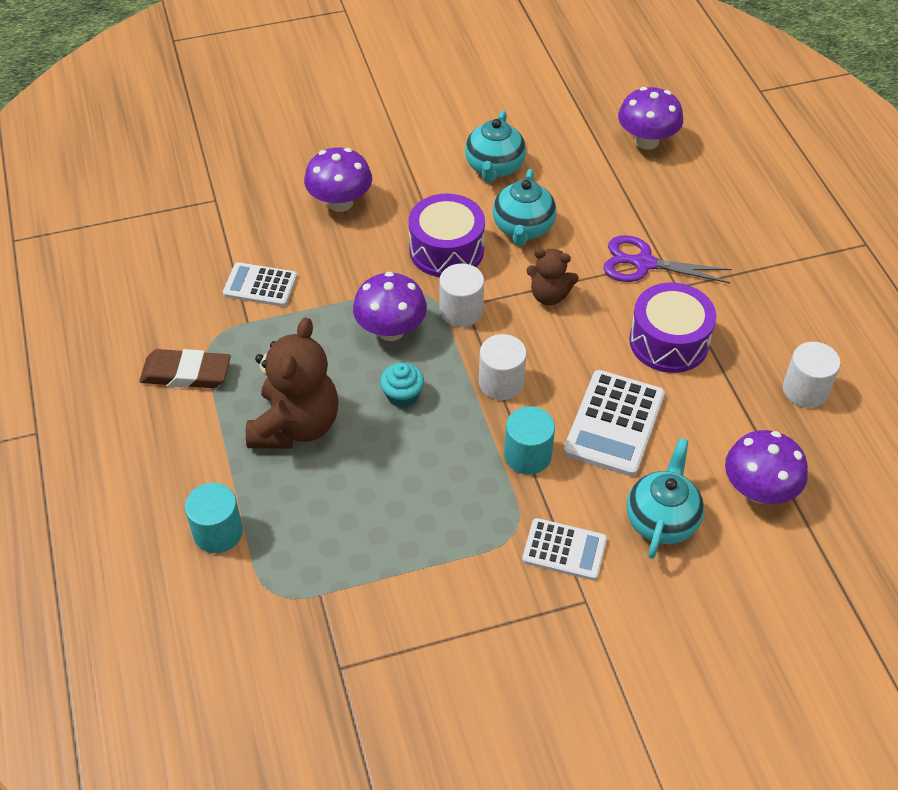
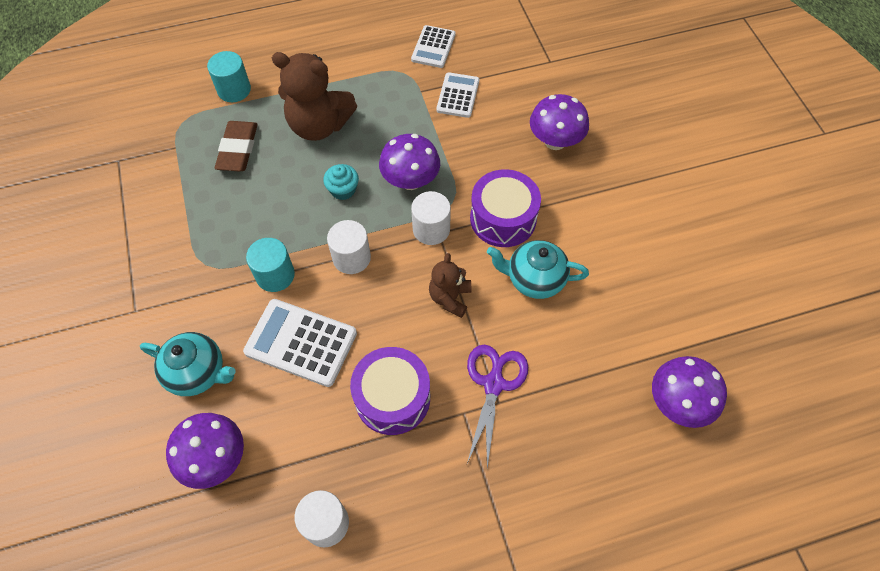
camera: 90 degrees right, 10 degrees up
(186, 373) = (372, 61): brown eraser -> brown eraser (238, 149)
(494, 168) = (614, 257): turquoise teapot -> none
(564, 549) = (182, 298): white calculator -> white calculator (433, 47)

